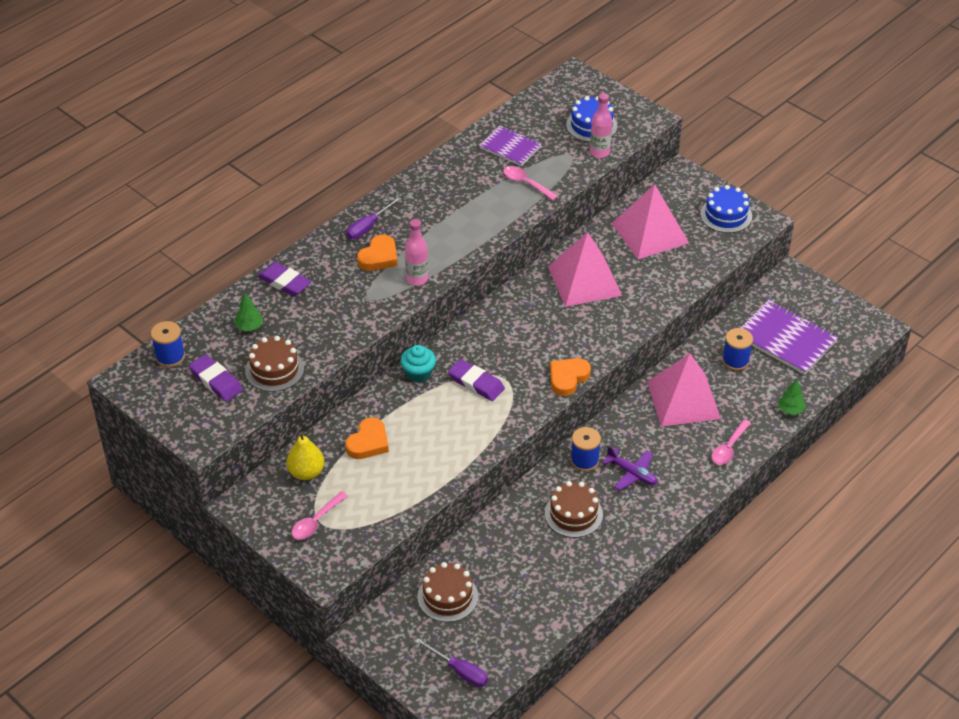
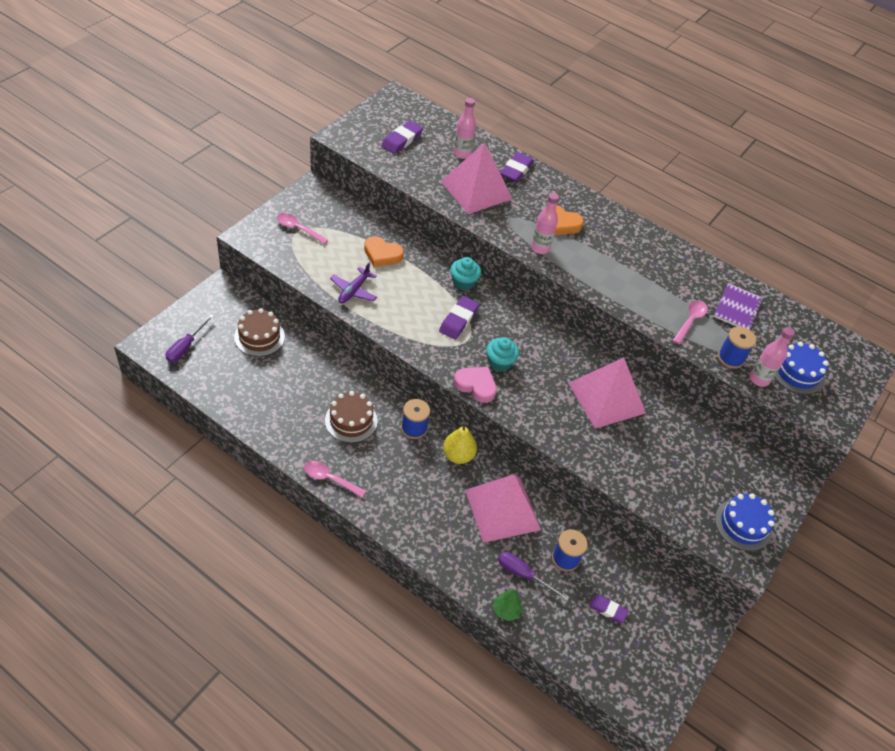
camera: 75 degrees right, 5 degrees up
(170, 357) = (423, 116): blue spool -> blue spool (730, 358)
(249, 327) = (462, 154): green tree -> pink bottle
(274, 369) = (418, 169): brown cake -> none
(306, 472) = (347, 221): yellow pear -> yellow pear (458, 455)
(368, 227) = (595, 215): purple screwdriver -> purple screwdriver (523, 574)
(537, 356) = (500, 362): none -> turquoise cupcake
(568, 378) = (476, 385): orange heart -> pink heart
(632, 473) = (403, 465): purple plane -> purple plane (353, 290)
(650, 233) = (691, 453): pink pyramid -> pink pyramid (476, 190)
(729, 448) = (445, 549): pink spoon -> pink spoon (330, 479)
(786, 339) = (608, 610): purple notebook -> purple eraser

